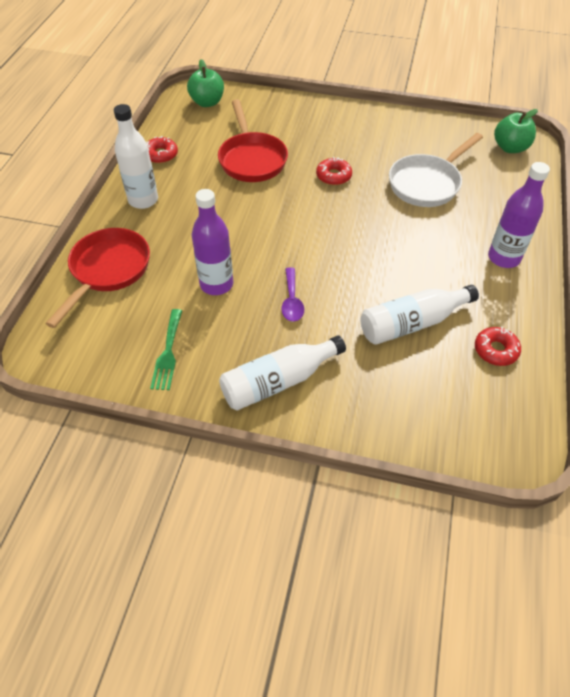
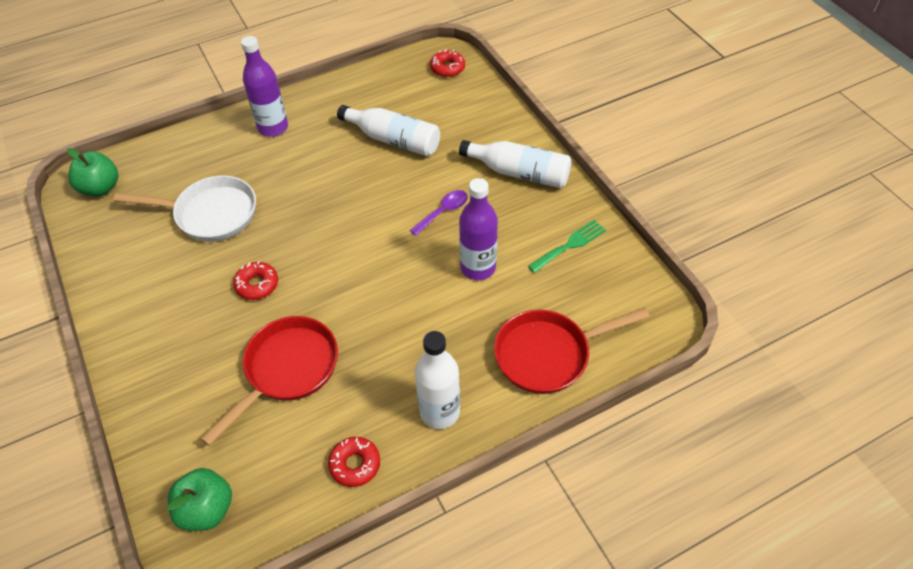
camera: 130 degrees left, 0 degrees up
(495, 350) = (375, 93): red donut -> red donut (447, 68)

